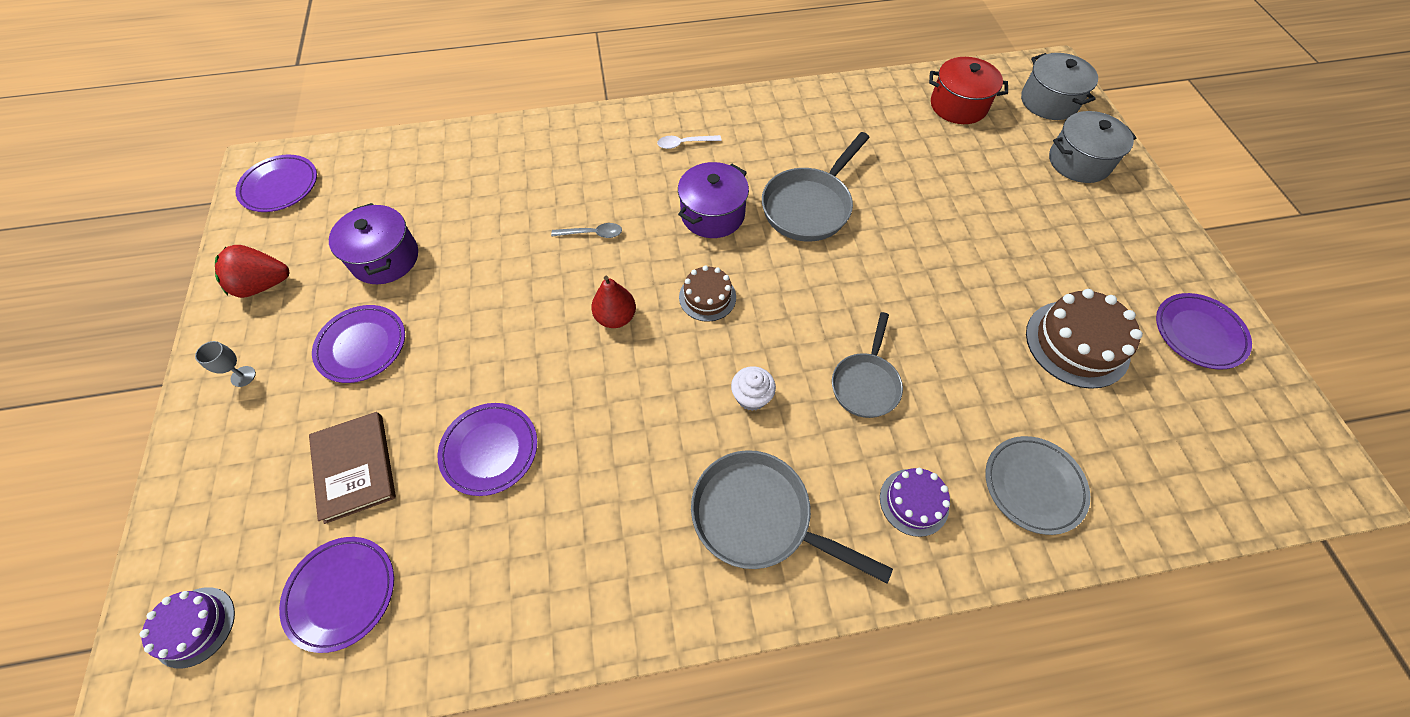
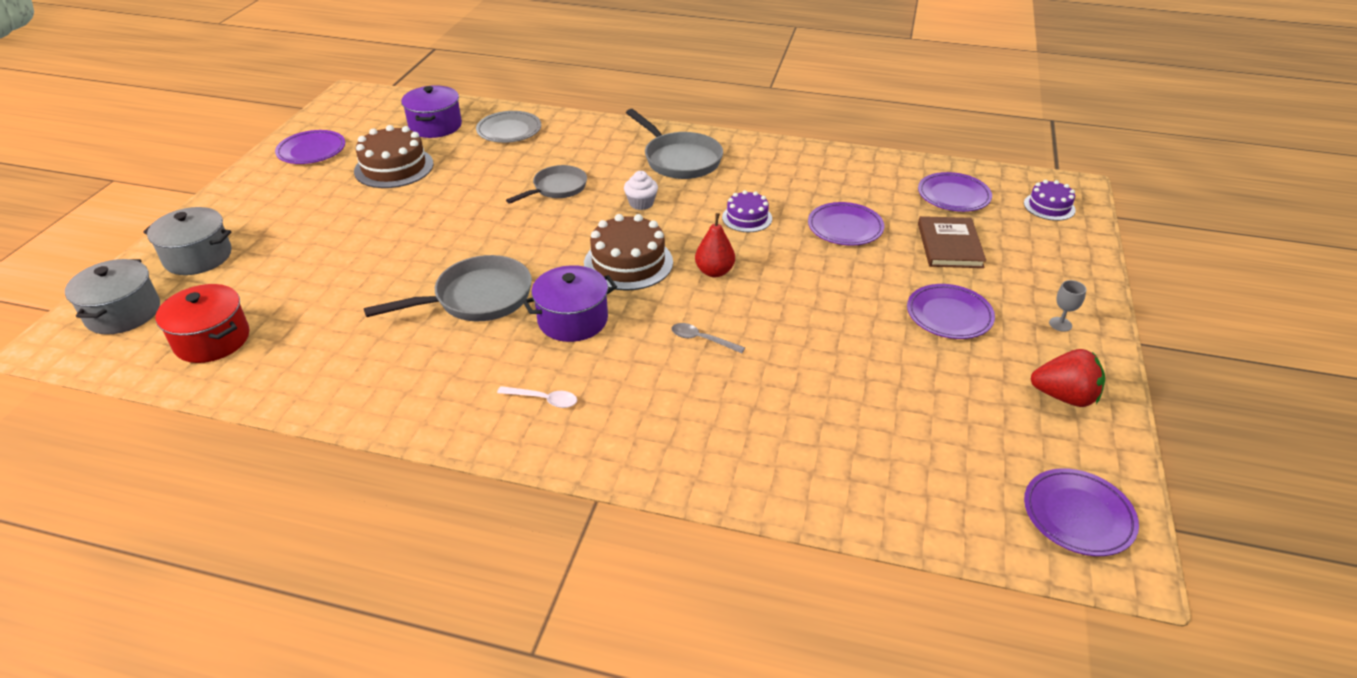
camera: 155 degrees left, 20 degrees down
(385, 258) = (928, 383): purple pot -> purple pot (435, 126)
(707, 297) = (628, 263): brown cake -> brown cake, size x1.67
(914, 502) = (583, 142): purple cake -> purple cake (747, 218)

